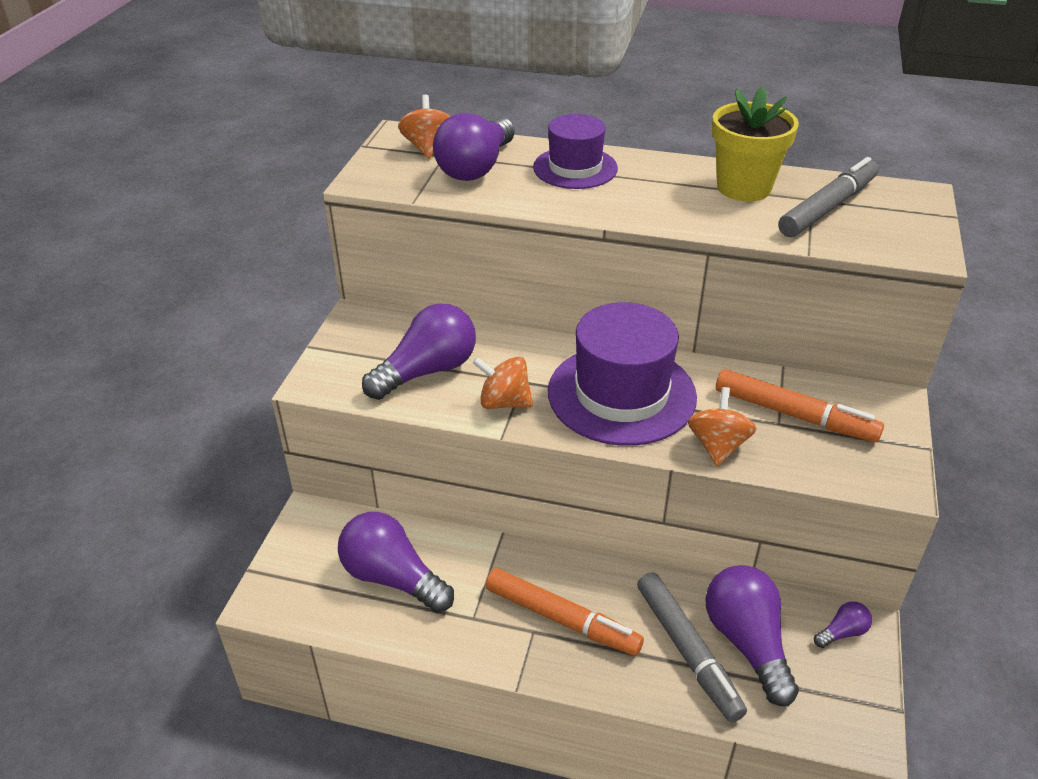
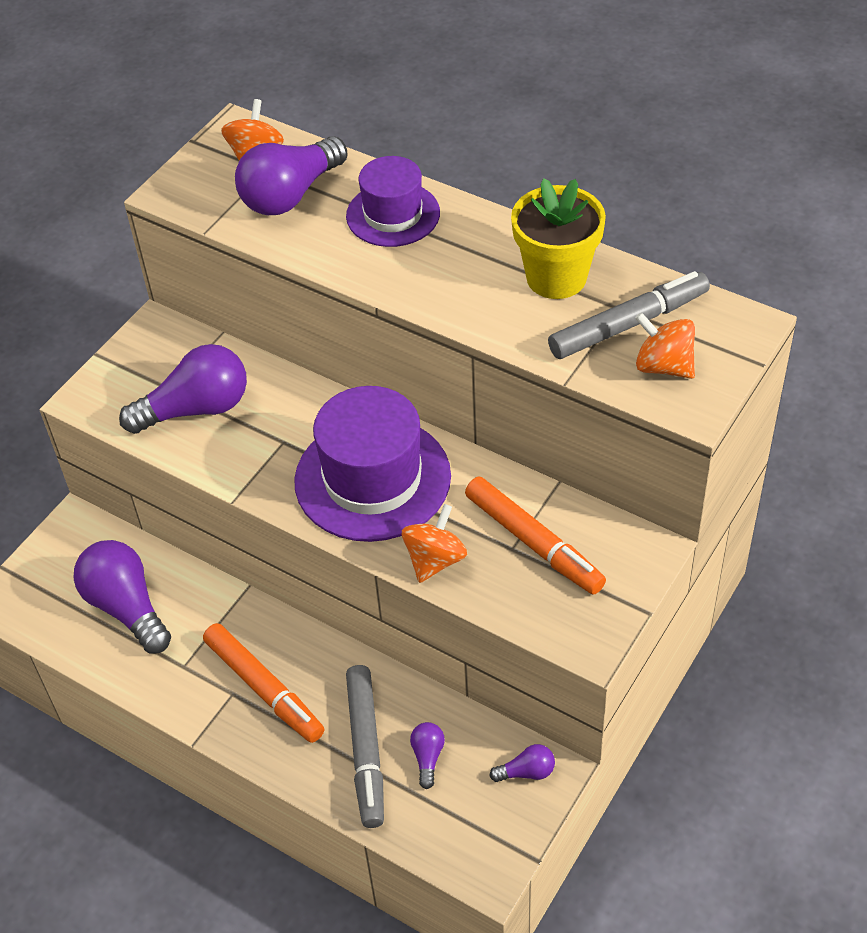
camera: 20 degrees right, 10 degrees up
(504, 402) = (253, 462): orange spinning top -> orange spinning top (663, 366)
(747, 642) = (427, 757): purple light bulb -> purple light bulb, size x0.46

